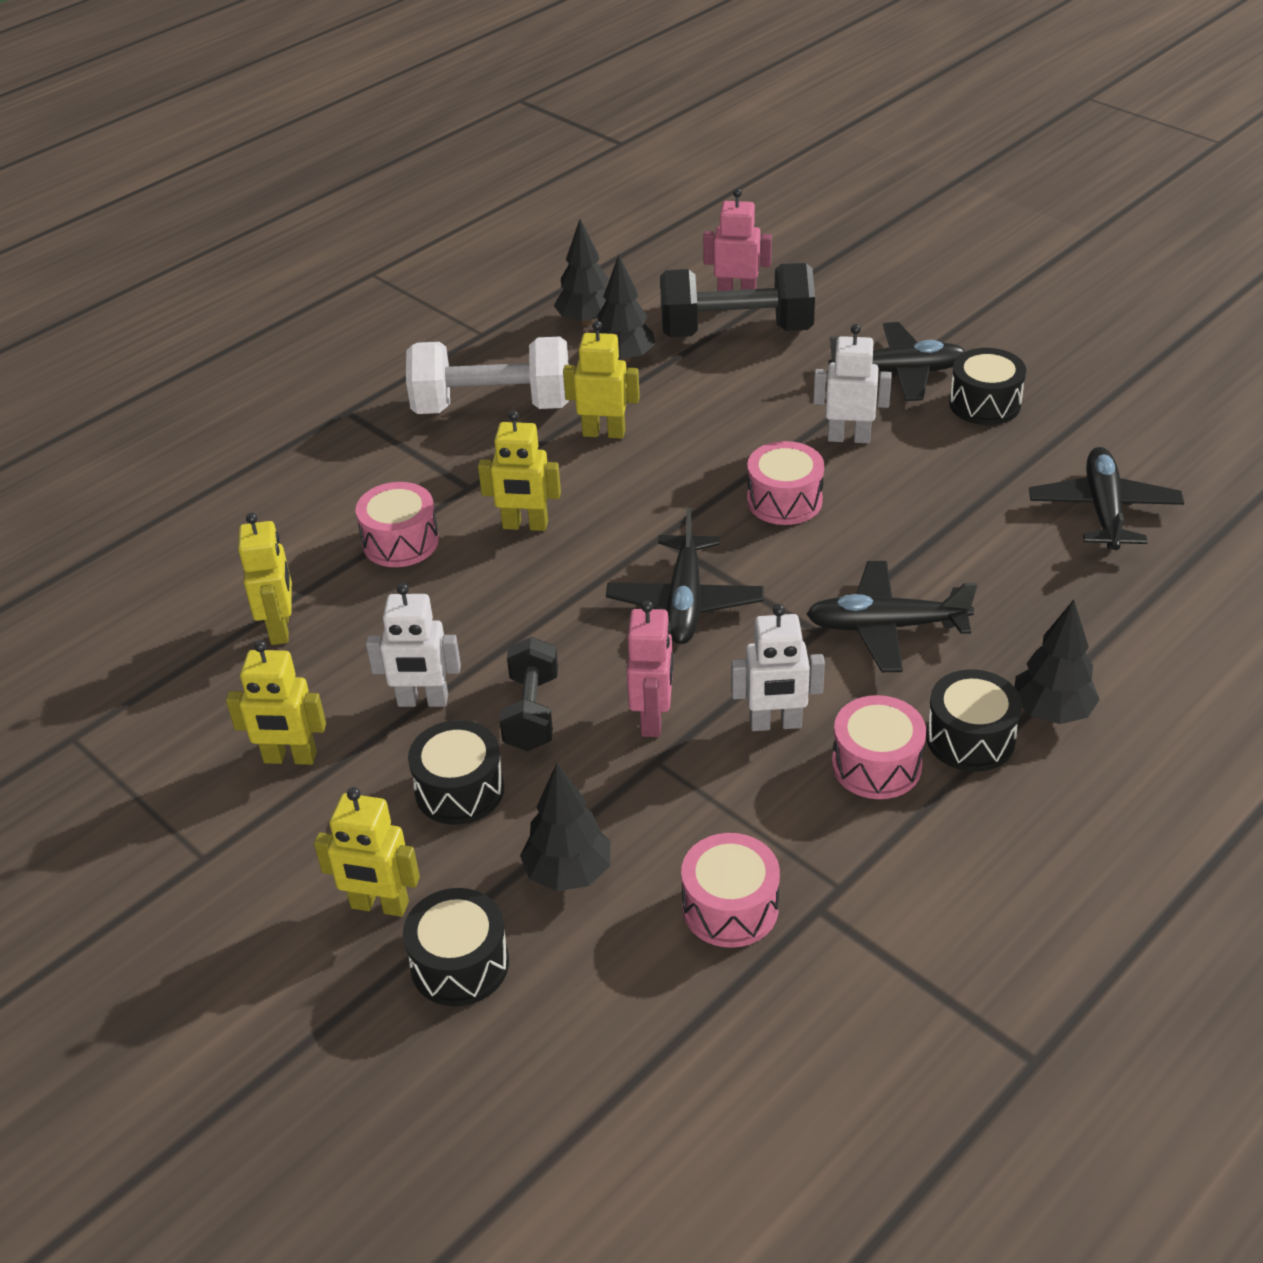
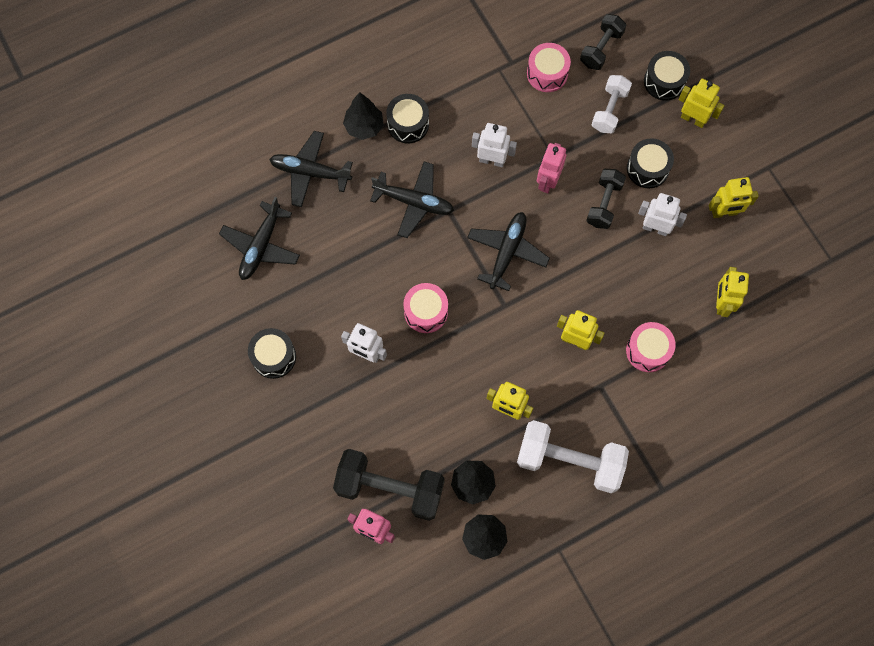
camera: 165 degrees left, 30 degrees up
(290, 758) = (724, 212): yellow robot -> yellow robot turned 150 degrees clockwise
(568, 873) = (609, 110): black tree -> white dumbbell
(626, 995) = (601, 48): none -> black dumbbell
(876, 765) = (456, 123): pink drum -> none
(899, 372) = (308, 405): black plane -> black plane (310, 172)

